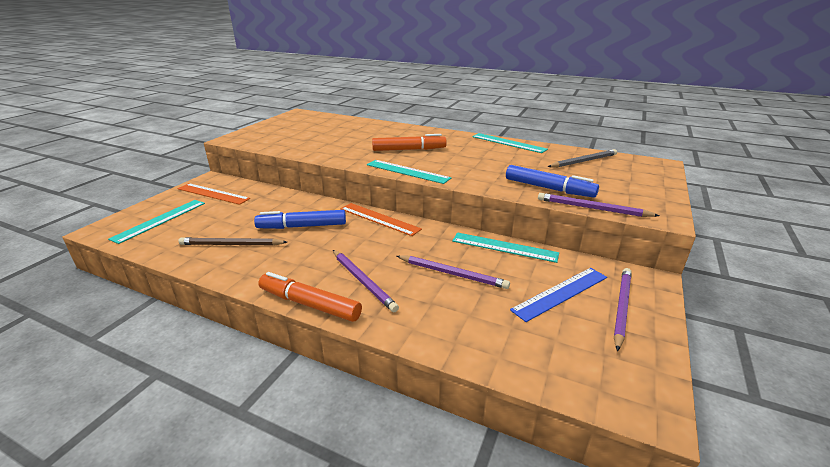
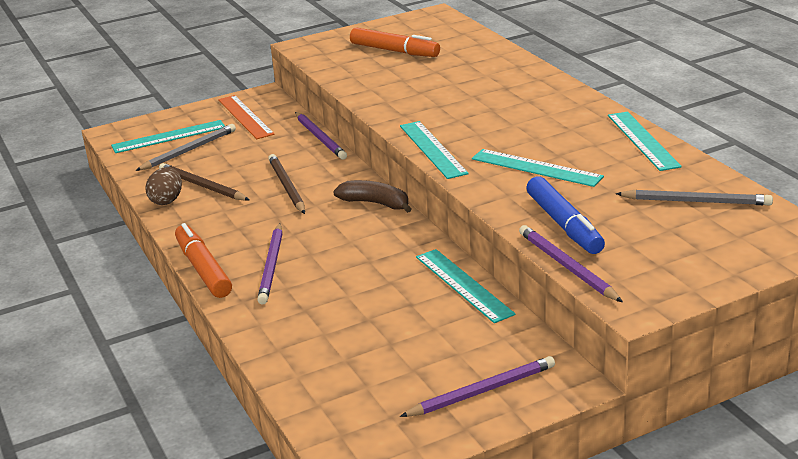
camera: 40 degrees right, 0 degrees up
(190, 225) = (189, 150): none -> grey pencil
(211, 264) = (167, 200): none -> brown egg
(302, 226) = (286, 186): blue marker -> brown pencil
(379, 219) = (375, 203): orange ruler -> brown banana
(409, 149) = (485, 116): orange marker -> orange marker (394, 51)
(452, 274) = (364, 291): purple pencil -> purple pencil (320, 138)
(481, 166) = (536, 168): none -> turquoise ruler
(561, 293) = (442, 353): blue ruler -> none

